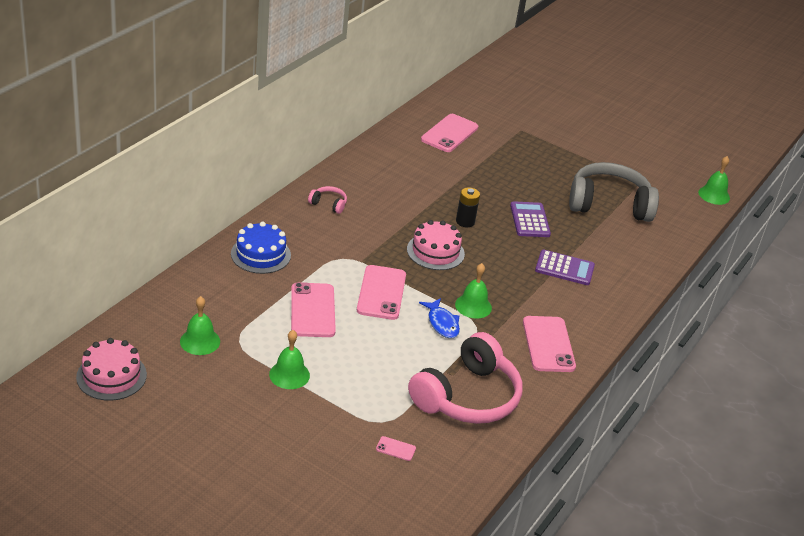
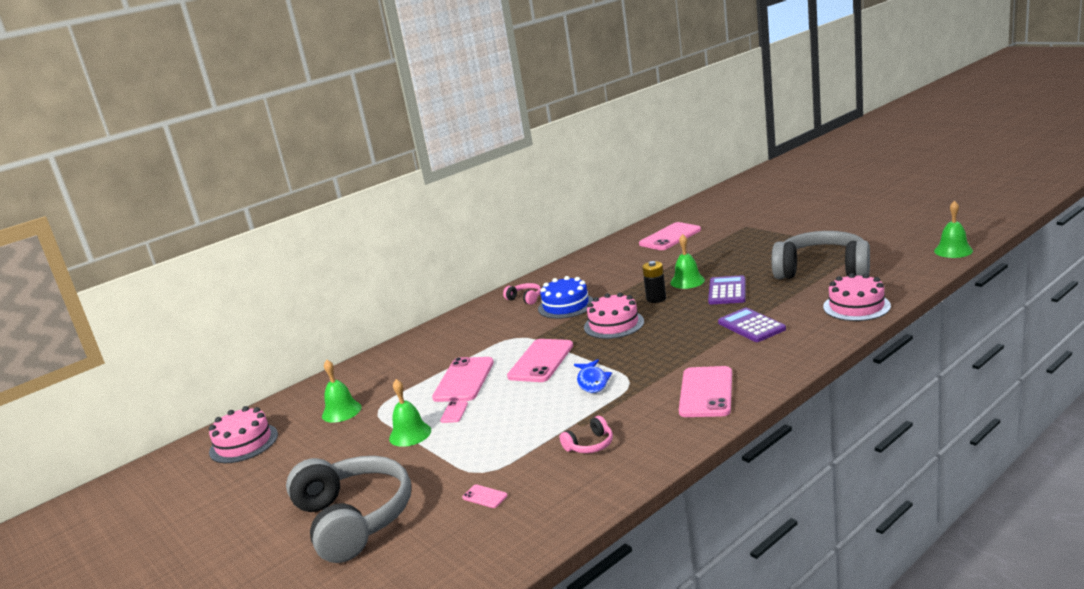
camera: 25 degrees right, 15 degrees down
(260, 254) = (439, 341): blue cake -> blue cake (566, 306)
(283, 470) = (353, 519): none -> grey headphones
(322, 351) = (454, 412): none -> pink phone
(467, 397) = (590, 445): pink headphones -> pink headphones, size x0.41
(473, 306) = (634, 365): green bell -> green bell (687, 281)
(564, 268) = (751, 326): purple calculator -> purple calculator turned 150 degrees counterclockwise
(648, 255) = (856, 306): none -> pink cake

